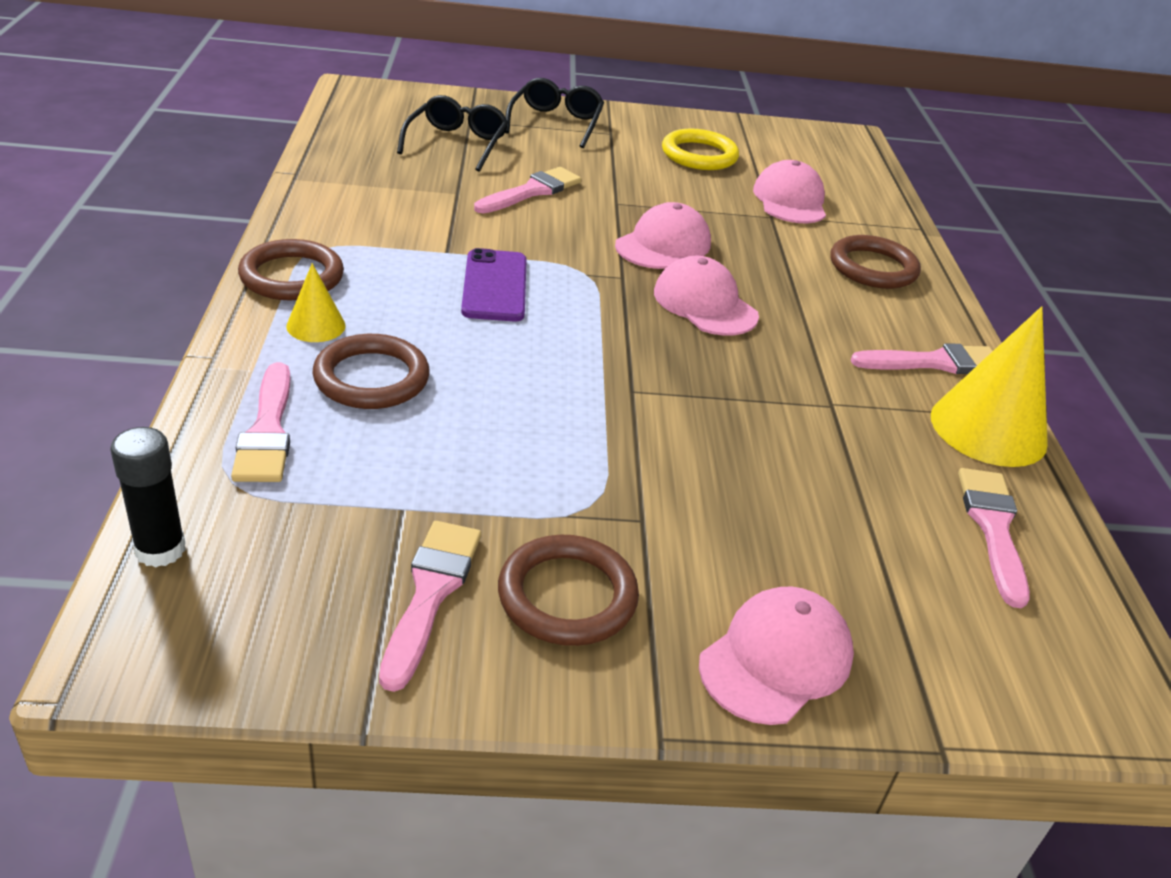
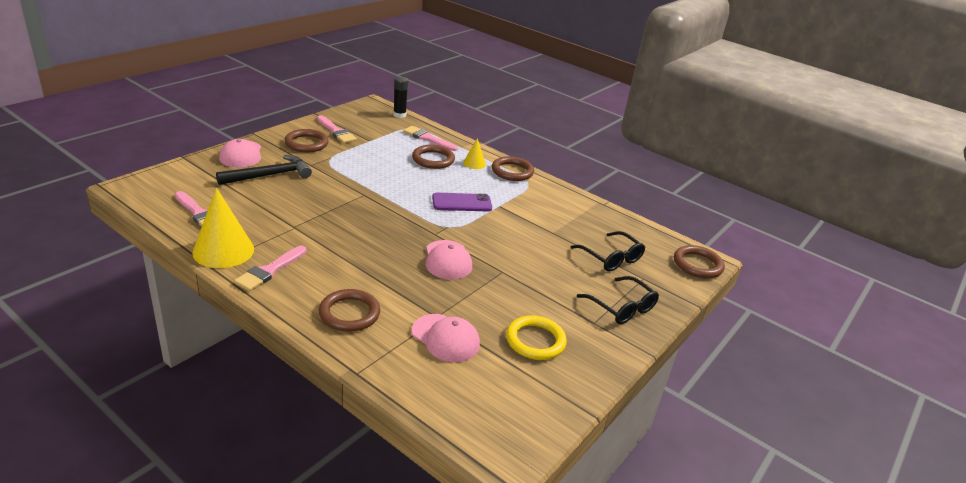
camera: 130 degrees right, 5 degrees down
(379, 94) = (697, 265): none -> brown ring
(495, 286) = (461, 203): purple phone -> purple phone turned 45 degrees counterclockwise
(532, 191) = (536, 252): pink brush -> none
(705, 304) = (389, 241): pink cap -> none
(767, 543) = (270, 175): none -> black hammer

